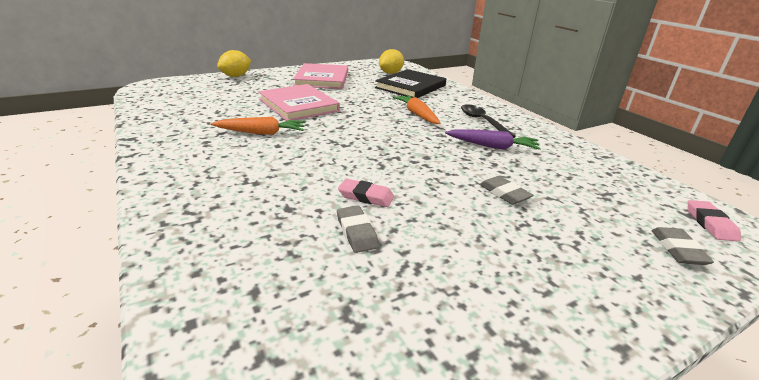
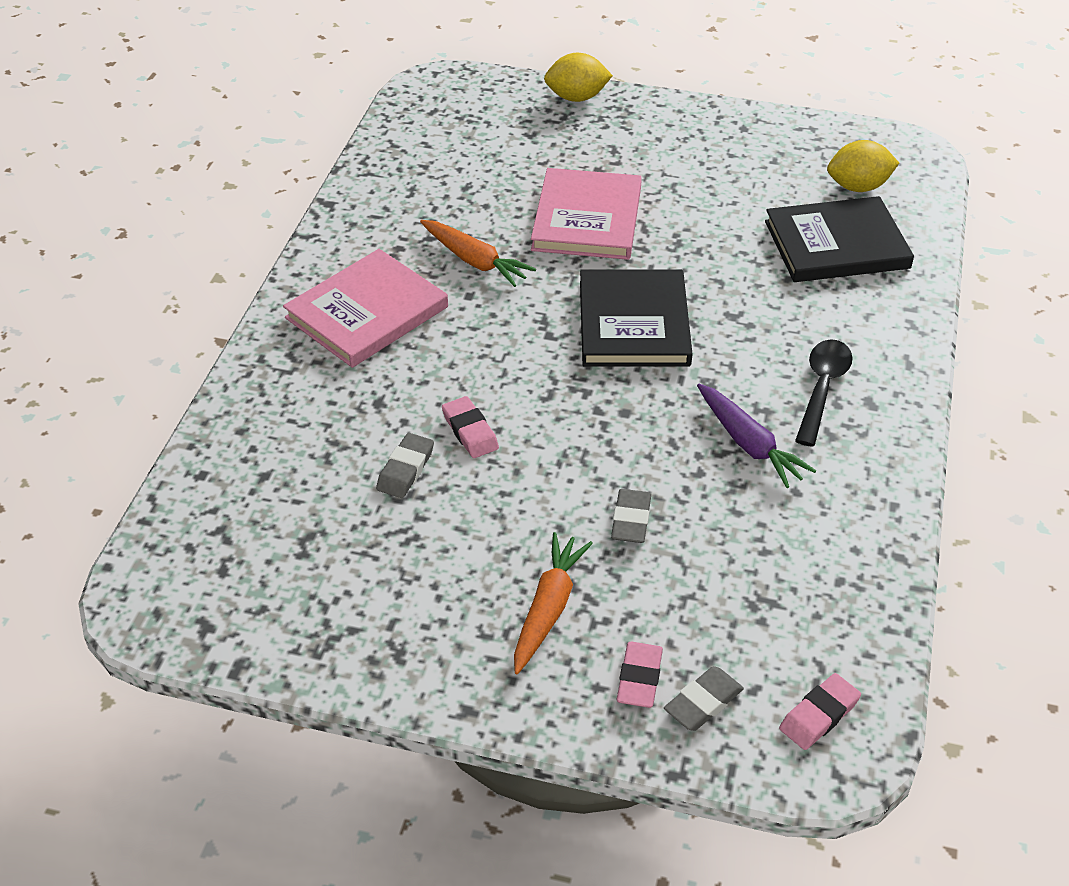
camera: 45 degrees right, 15 degrees up
(322, 79) = (705, 158): pink book -> pink book (367, 312)
(376, 128) = (633, 323): none -> black book
(417, 114) = (738, 322): orange carrot -> orange carrot (548, 609)
(640, 258) = (639, 678): none -> pink eraser

